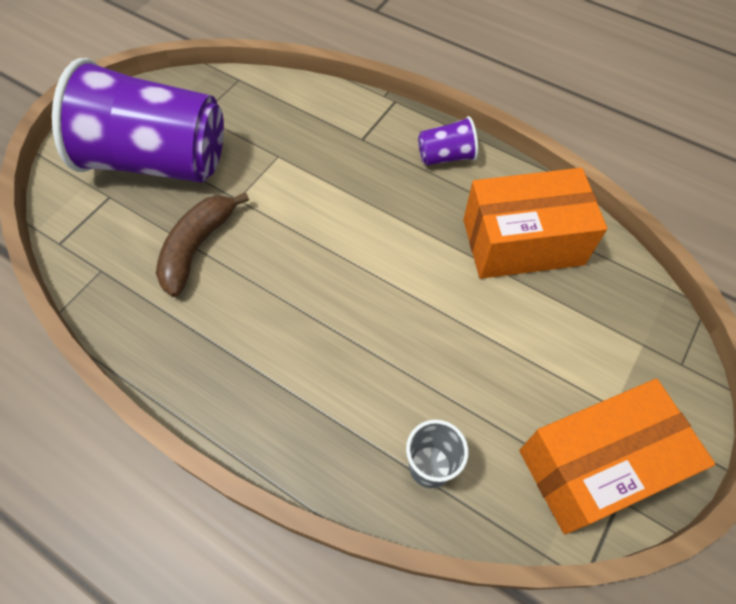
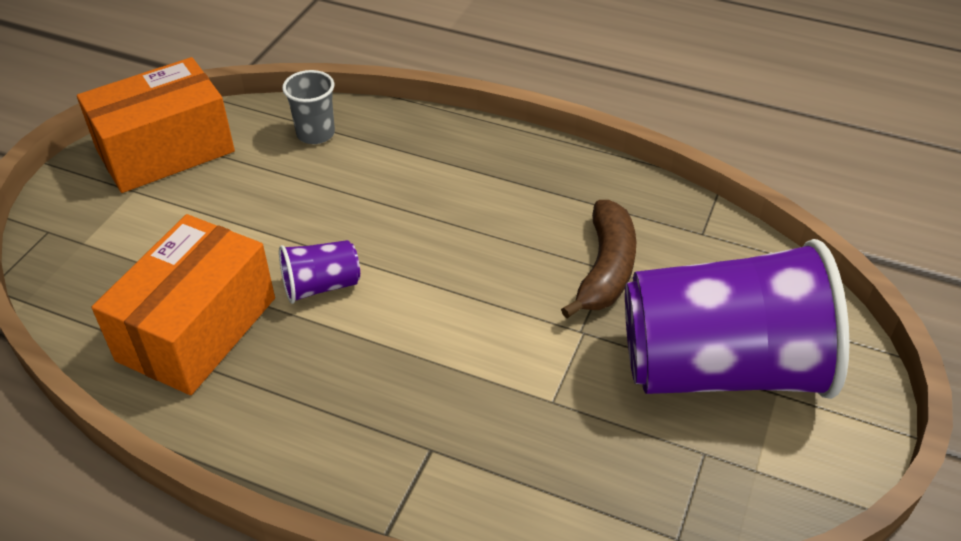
camera: 170 degrees right, 15 degrees down
(446, 156) = (296, 437): purple cup -> purple cup (321, 286)
(522, 242) = (197, 329): orange box -> orange box turned 45 degrees counterclockwise

